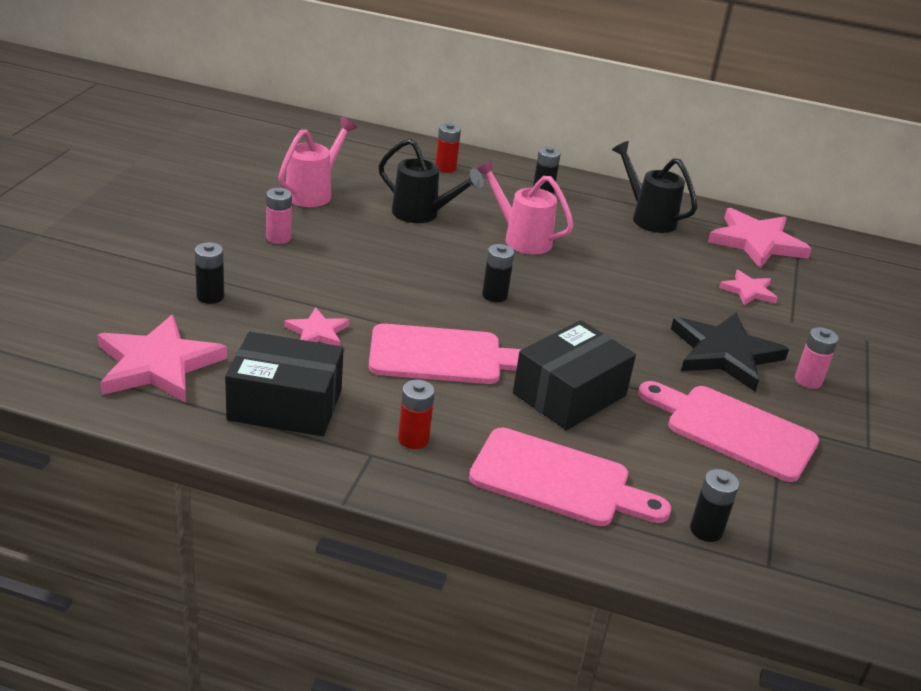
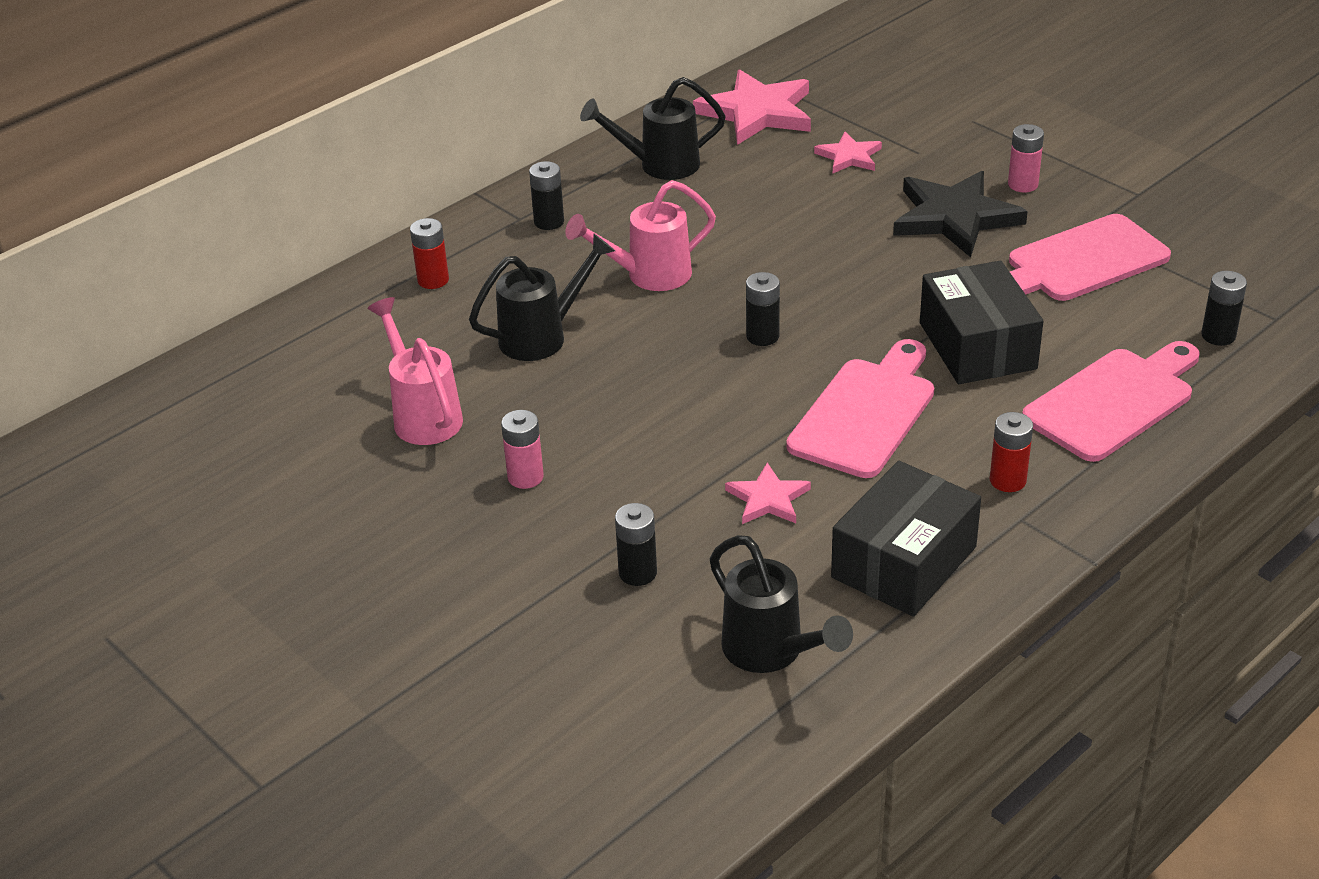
camera: 55 degrees left, 5 degrees up
(157, 364) = (771, 653): pink star -> black watering can

